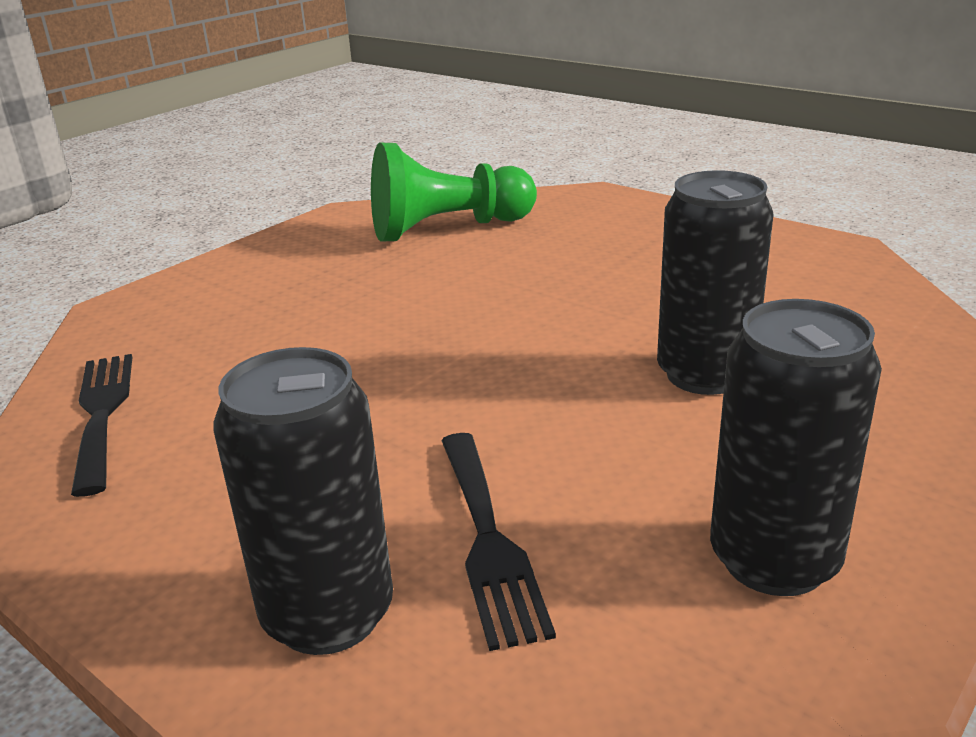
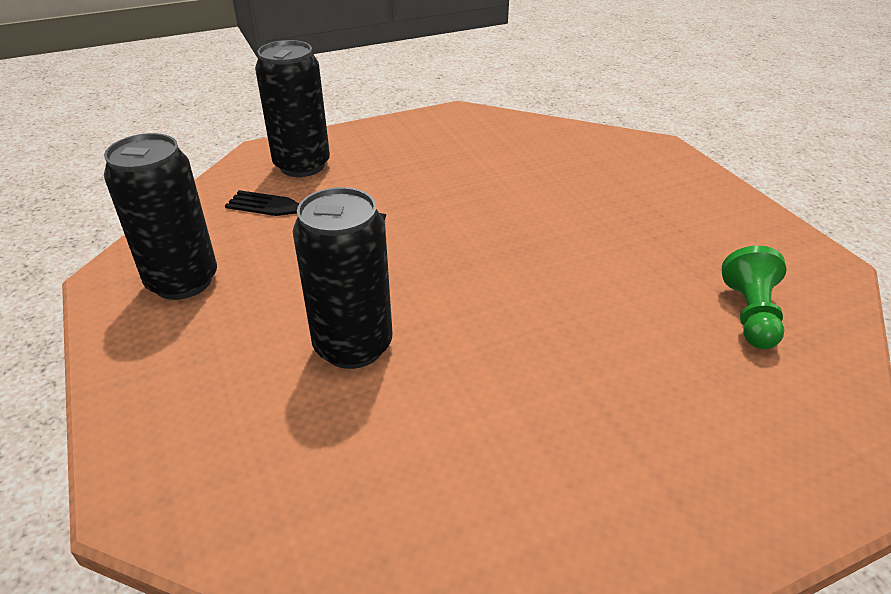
camera: 115 degrees right, 10 degrees up
(102, 413) = (518, 135): black fork -> none
(447, 229) = (750, 315): green pawn -> green pawn, size x0.58

